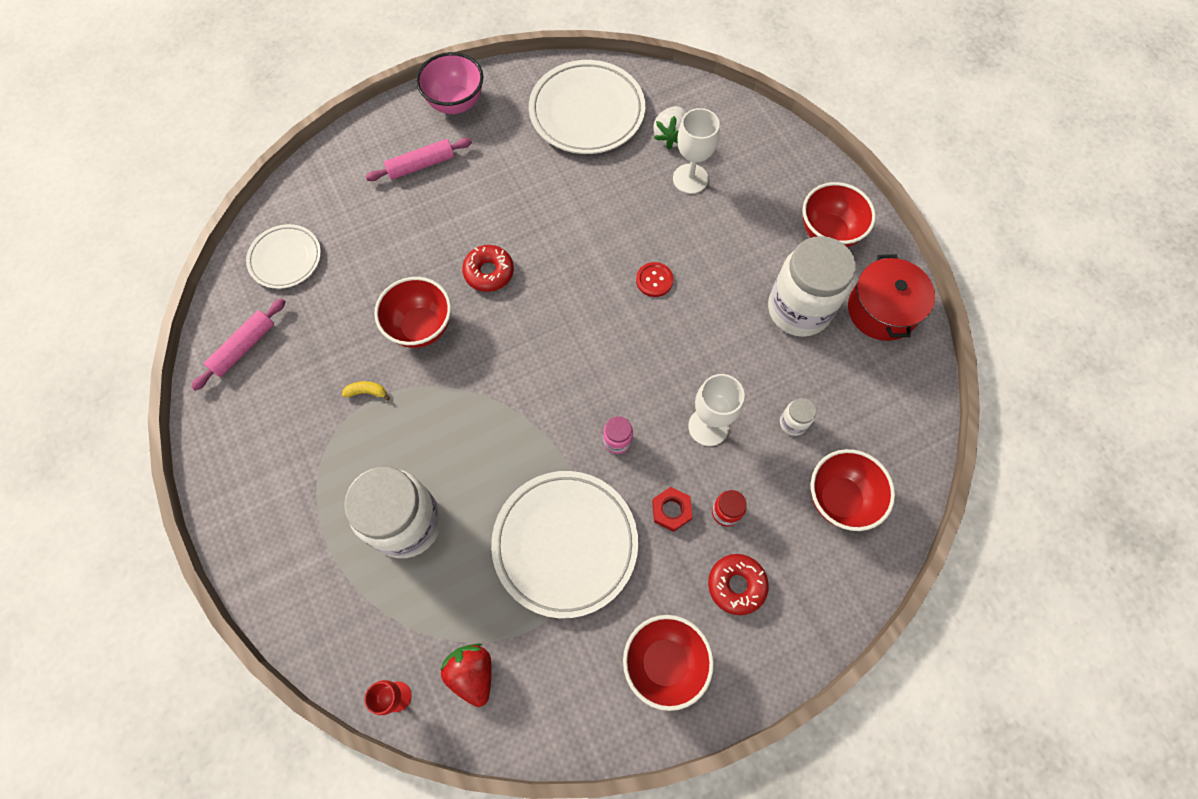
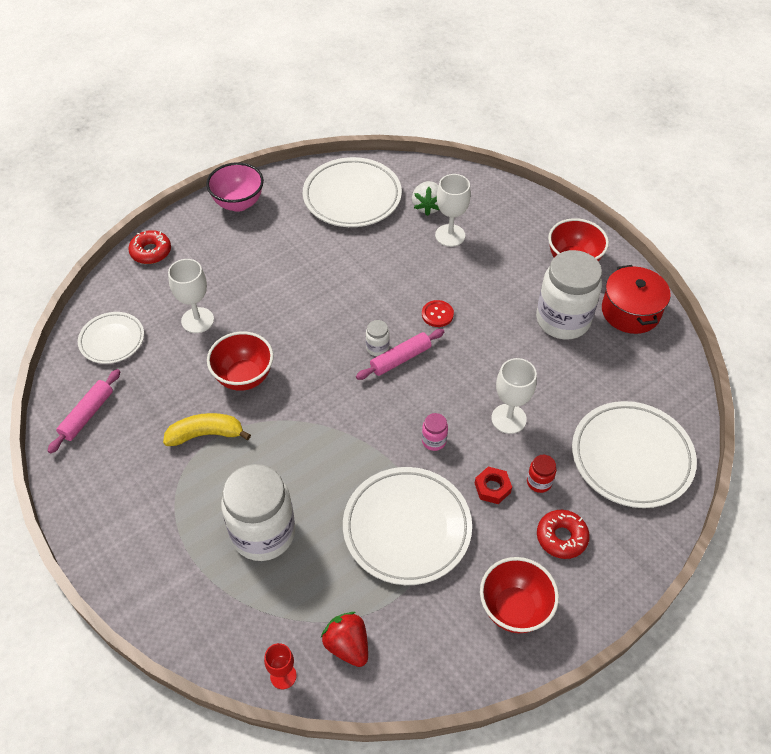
camera: 10 degrees left, 15 degrees down
(367, 392) = (206, 434): yellow banana -> yellow banana, size x2.00
(383, 247) = (197, 320): none -> white goblet
(421, 165) = (218, 253): pink rolling pin -> pink rolling pin (400, 359)
(489, 272) = (294, 327): red donut -> red donut (151, 252)
(793, 423) = (579, 406): white jar -> white jar (377, 348)
(839, 499) = (631, 457): red bowl -> white plate

